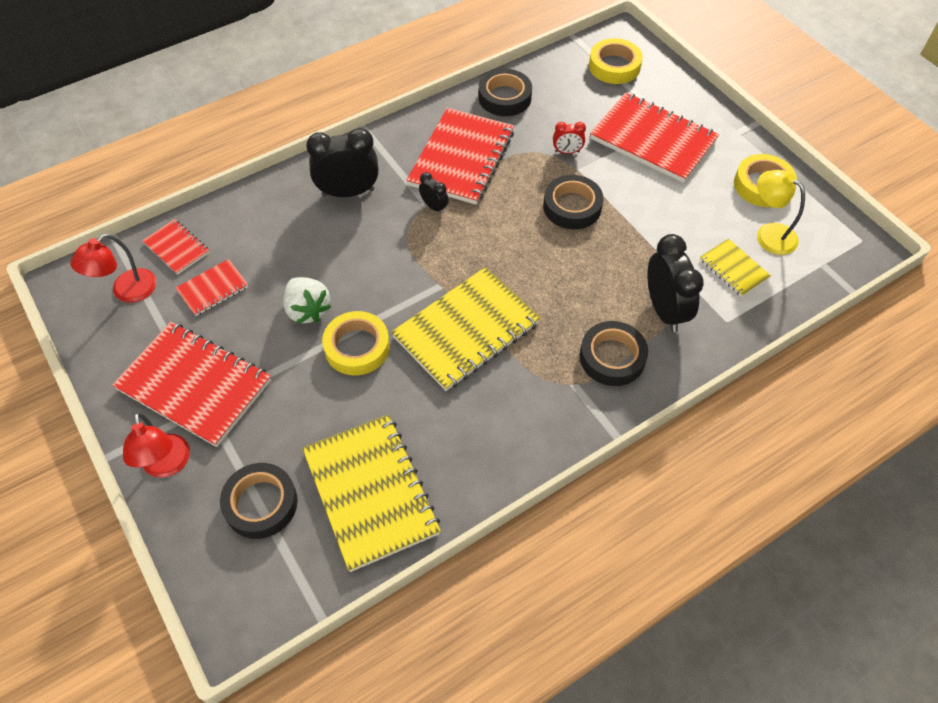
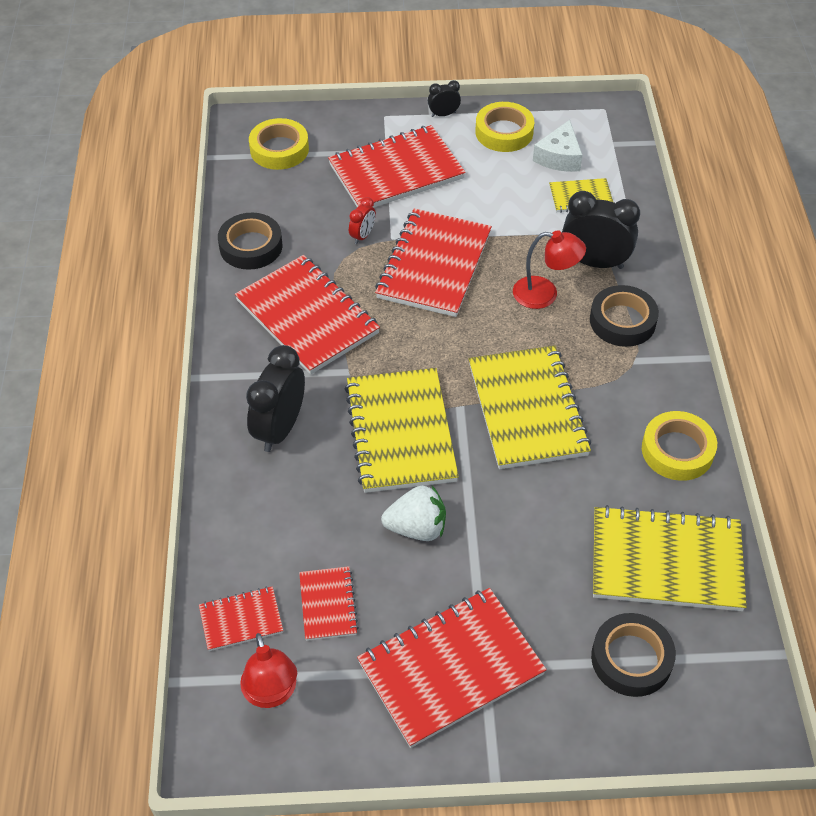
camera: 60 degrees left, 5 degrees down
(167, 465) = (540, 730): red lamp -> red lamp (545, 294)
(357, 347) = (492, 504): yellow tape -> yellow tape (677, 450)
(390, 261) = (400, 432): none -> yellow notebook
(434, 207) = (355, 366): black clock -> black clock (443, 114)
(572, 207) = (434, 265): black tape -> red notebook
(769, 234) = (559, 157): yellow lamp -> white cheese

